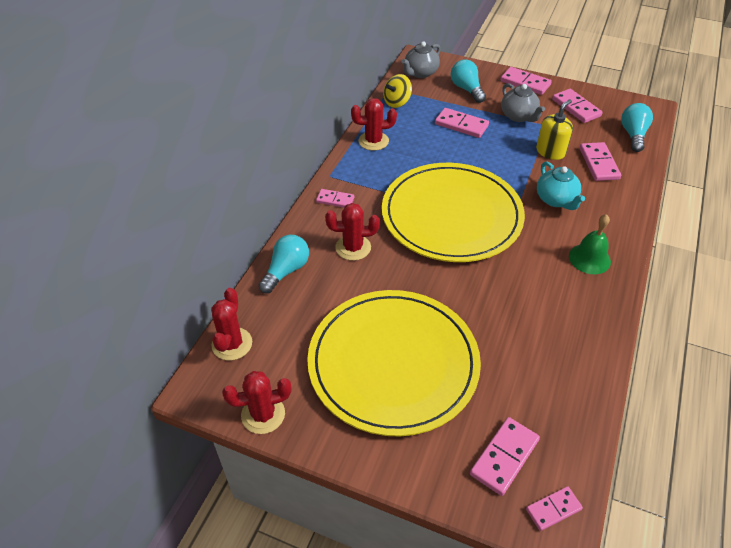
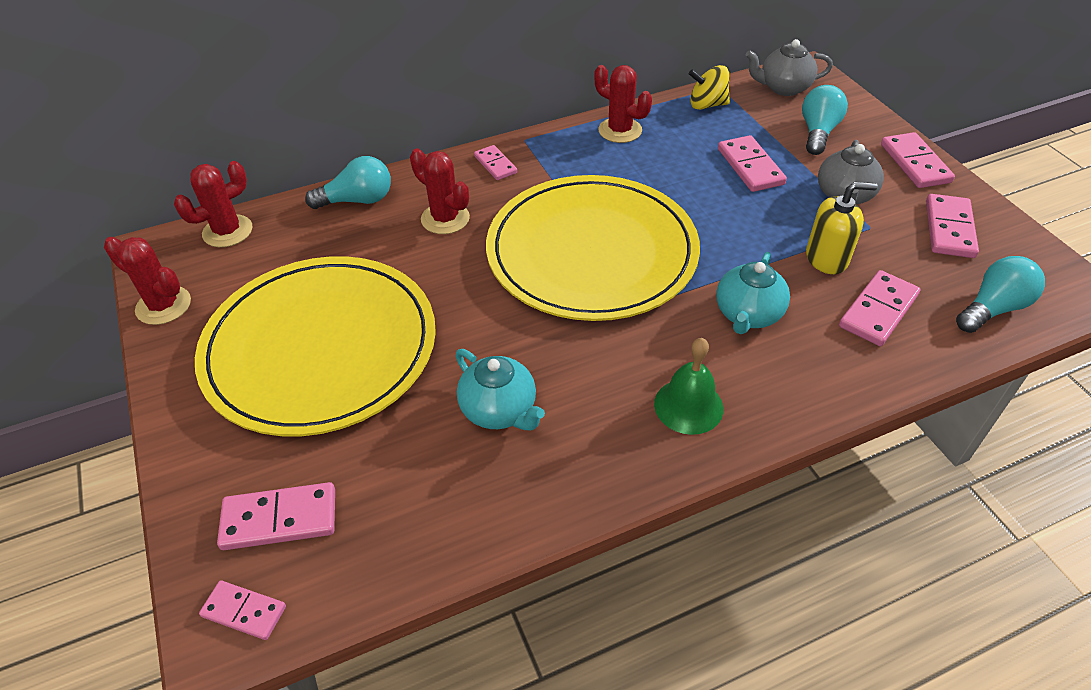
camera: 45 degrees right, 0 degrees up
(522, 322) = (500, 410): none -> turquoise teapot

